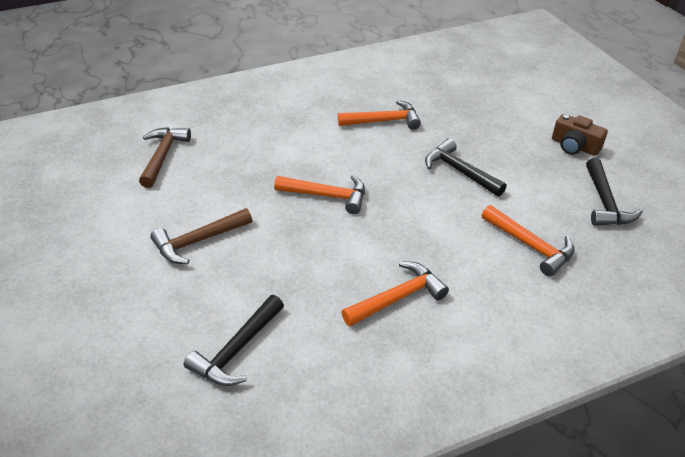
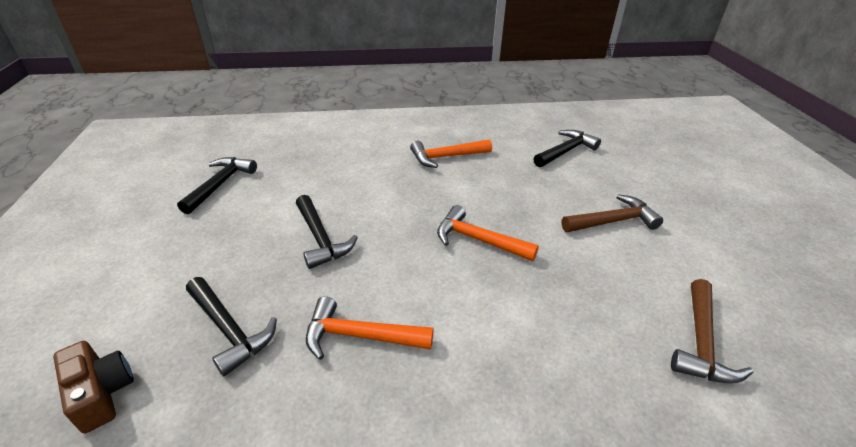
camera: 165 degrees left, 5 degrees down
(463, 110) = (229, 330): none -> black hammer
(530, 245) = (321, 168): orange hammer -> none
(574, 146) = (165, 241): brown camera -> brown camera (101, 393)

